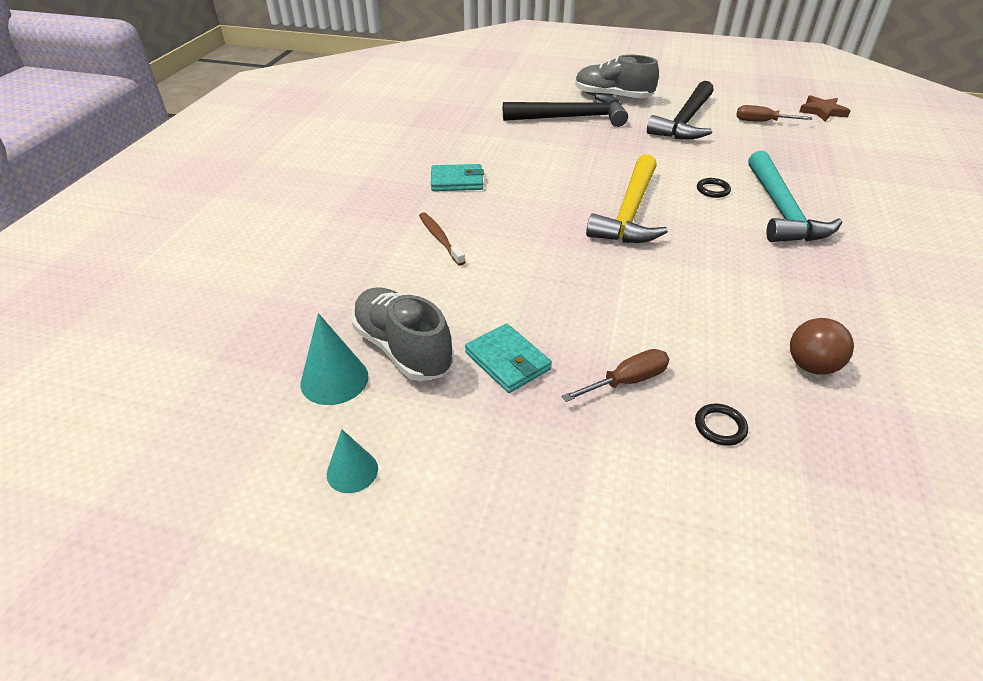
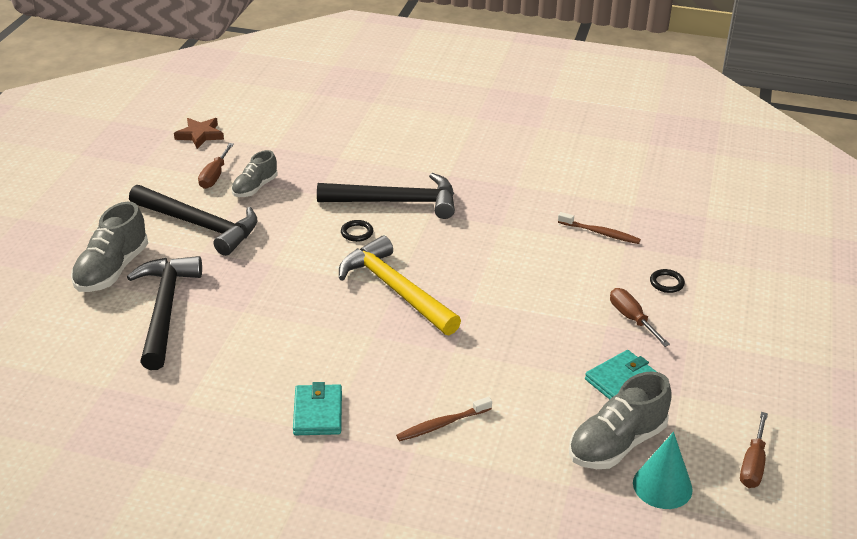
camera: 90 degrees left, 5 degrees down
(352, 471) = (753, 464): turquoise cone -> brown screwdriver
(629, 212) = (395, 289): yellow hammer -> yellow hammer turned 150 degrees counterclockwise
(756, 139) = (255, 188): none -> grey shoe
(781, 210) = (396, 202): turquoise hammer -> black hammer
(811, 366) = (600, 233): brown ball -> brown toothbrush

